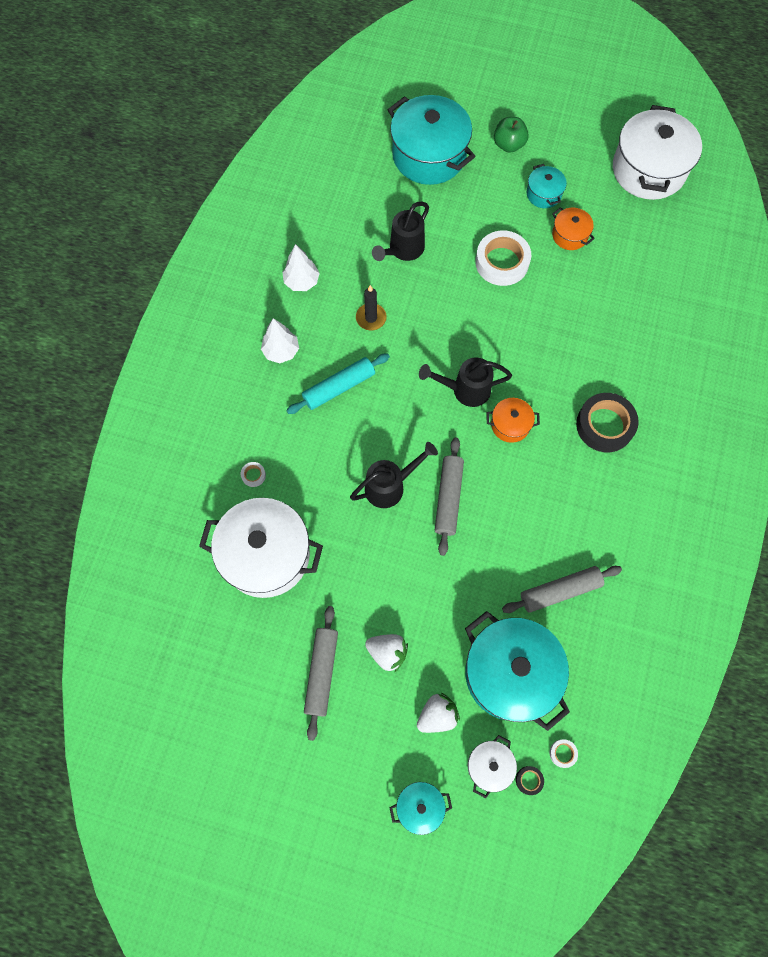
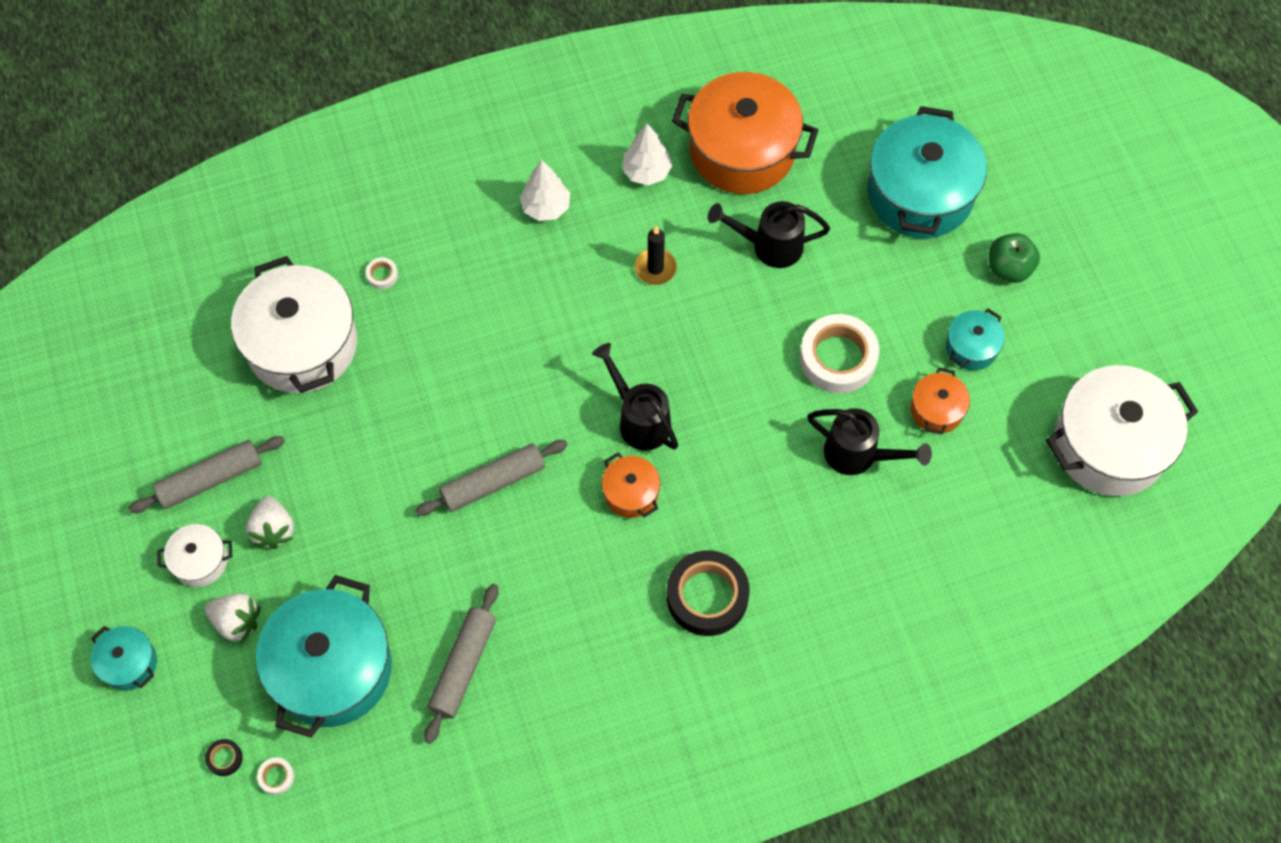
camera: 55 degrees right, 5 degrees down
(329, 223) = (742, 151): none -> orange pot
(339, 387) = (545, 290): turquoise rolling pin -> none
(390, 486) = (465, 415): black watering can -> black watering can (858, 455)
(489, 766) = (215, 708): white pot -> white pot (200, 561)
(560, 591) = (463, 666): grey rolling pin -> grey rolling pin turned 75 degrees clockwise

